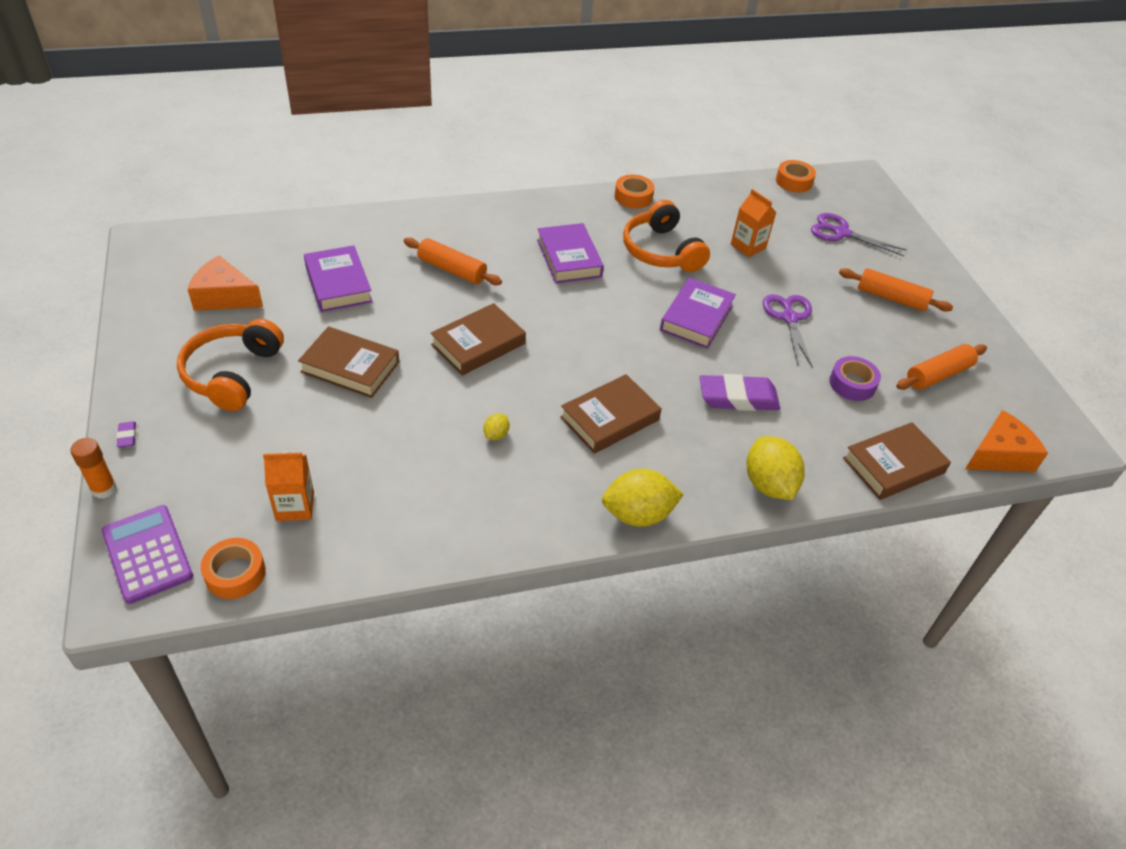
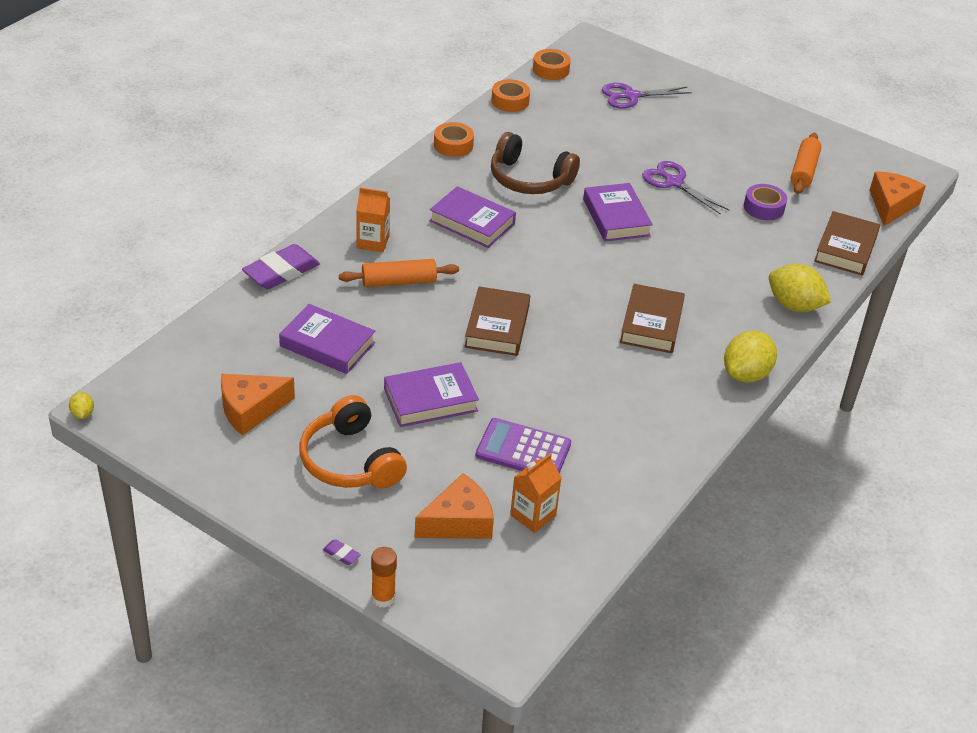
camera: 40 degrees left, 5 degrees down
(147, 554) = (481, 613): purple calculator -> purple calculator (523, 450)
(235, 573) = (557, 581): orange tape -> orange tape (510, 101)
(236, 471) = (459, 522): none -> orange cheese
(350, 367) = (430, 400): brown book -> purple book
(496, 435) = (595, 381): yellow lemon -> yellow lemon (83, 414)
(661, 251) = (529, 179): orange headphones -> brown headphones
(738, 398) = (710, 259): purple eraser -> purple eraser (281, 272)
(748, 246) = (583, 141): orange carton -> orange carton (373, 242)
(891, 298) = (717, 130): orange rolling pin -> none

